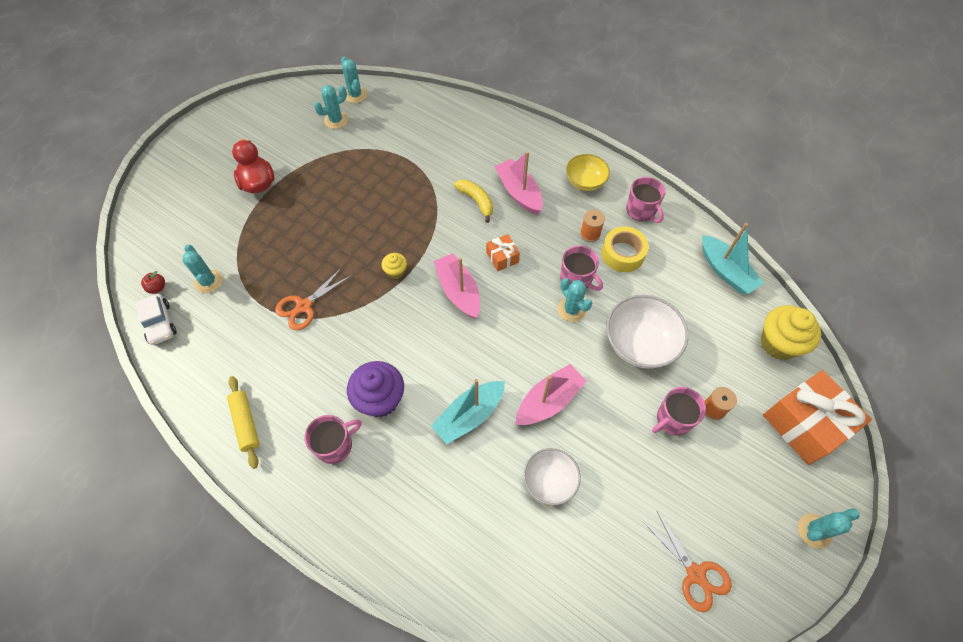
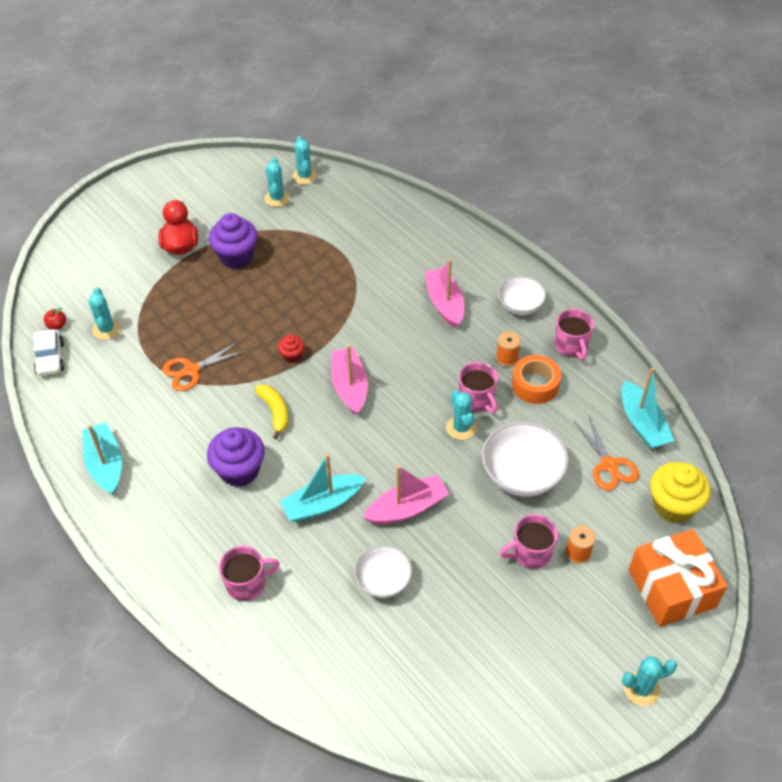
camera: 15 degrees right, 10 degrees down
(246, 423) = (105, 464): yellow rolling pin -> turquoise boat
(314, 184) = (236, 257): none -> purple cupcake
(335, 445) = (184, 502): pink mug -> pink mug (247, 583)
(336, 120) = (277, 198): turquoise cactus -> turquoise cactus turned 75 degrees counterclockwise
(396, 271) = (292, 356): yellow cupcake -> red cupcake
(476, 201) = (397, 304): yellow banana -> yellow banana (275, 412)
(502, 257) = (405, 363): orange gift -> none
(585, 181) = (520, 306): yellow bowl -> white bowl
(622, 254) = (535, 385): yellow tape -> orange tape
(695, 573) = (501, 697): orange scissors -> orange scissors (609, 465)

